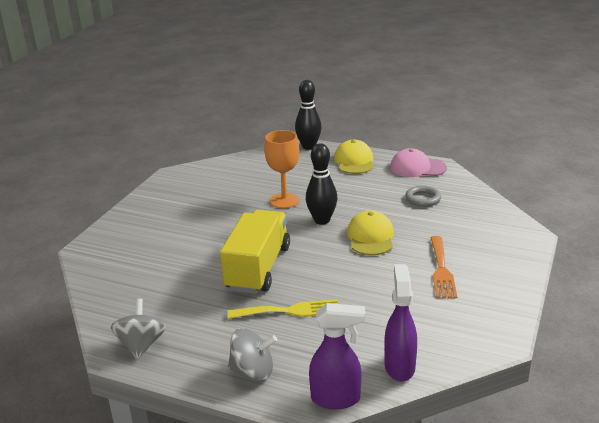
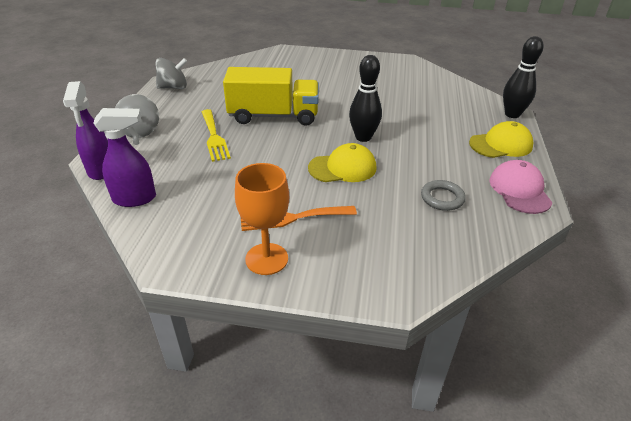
camera: 75 degrees right, 10 degrees up
(284, 201) = (390, 114): orange goblet -> orange goblet (266, 259)

